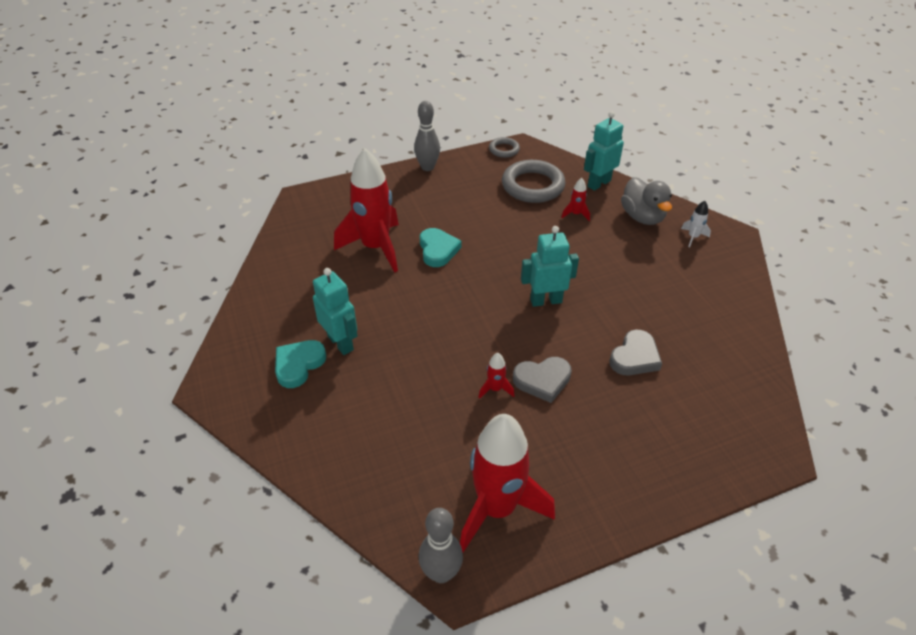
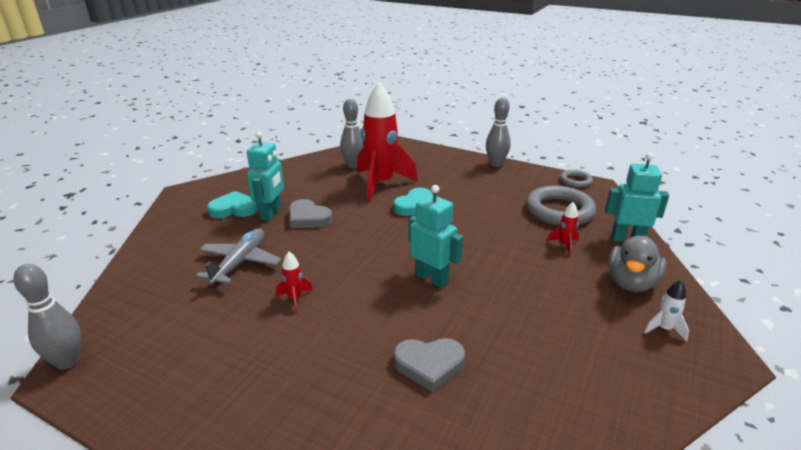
camera: 50 degrees right, 15 degrees down
(317, 245) = (353, 166): none -> grey bowling pin
(404, 400) = (240, 263): none -> grey plane
(497, 508) = (157, 361): red rocket -> none
(542, 380) = (332, 320): grey heart -> grey heart (308, 218)

